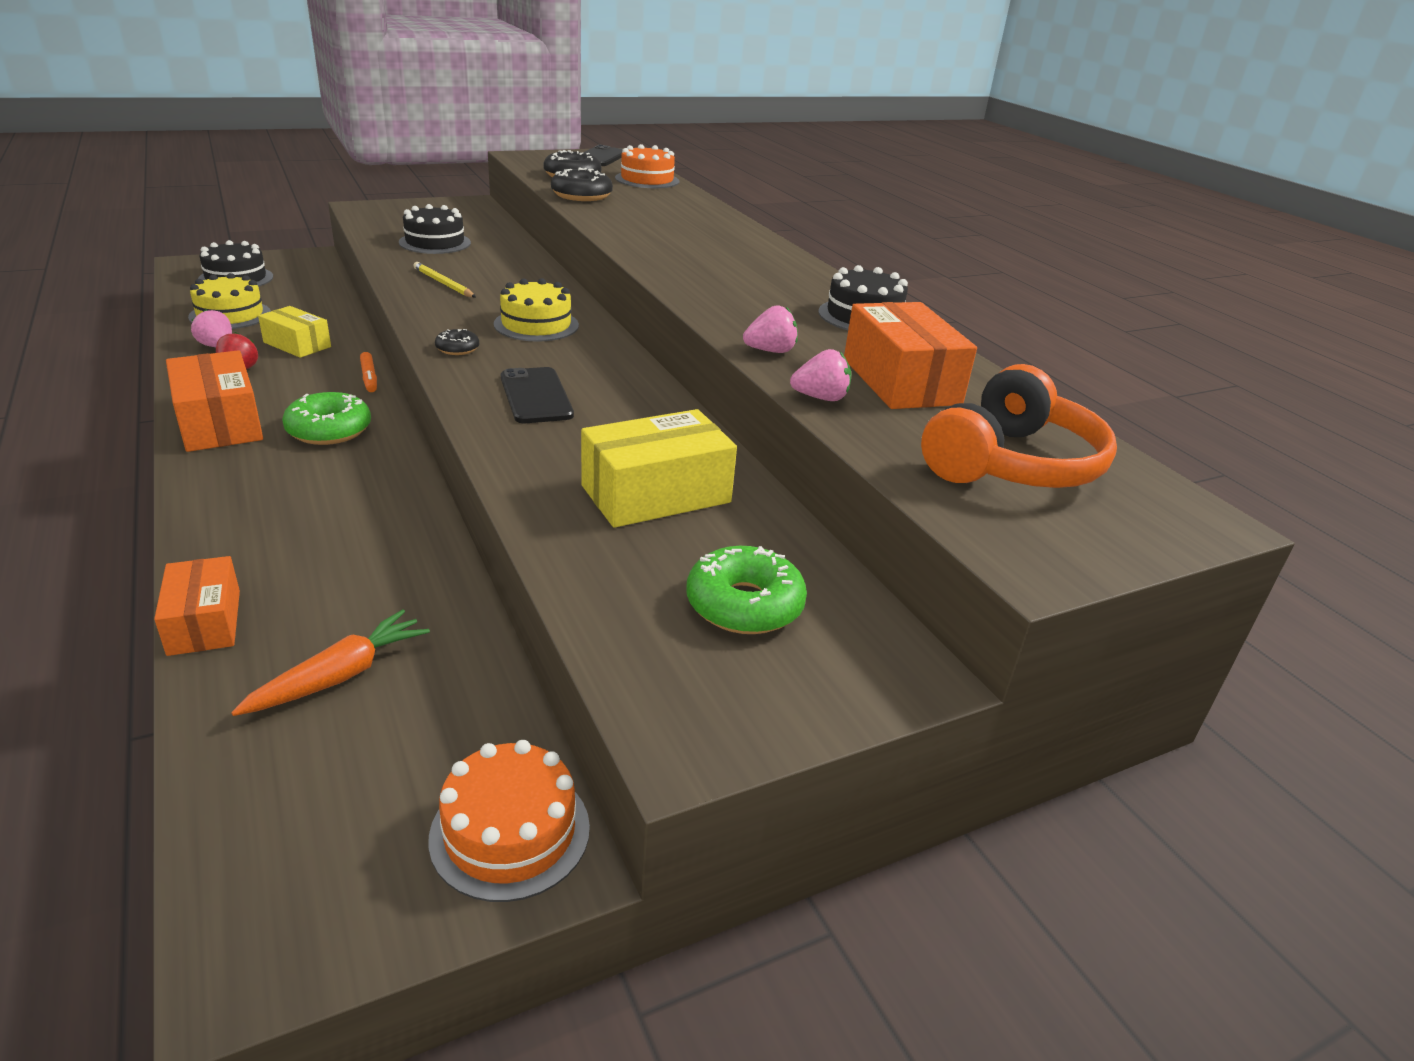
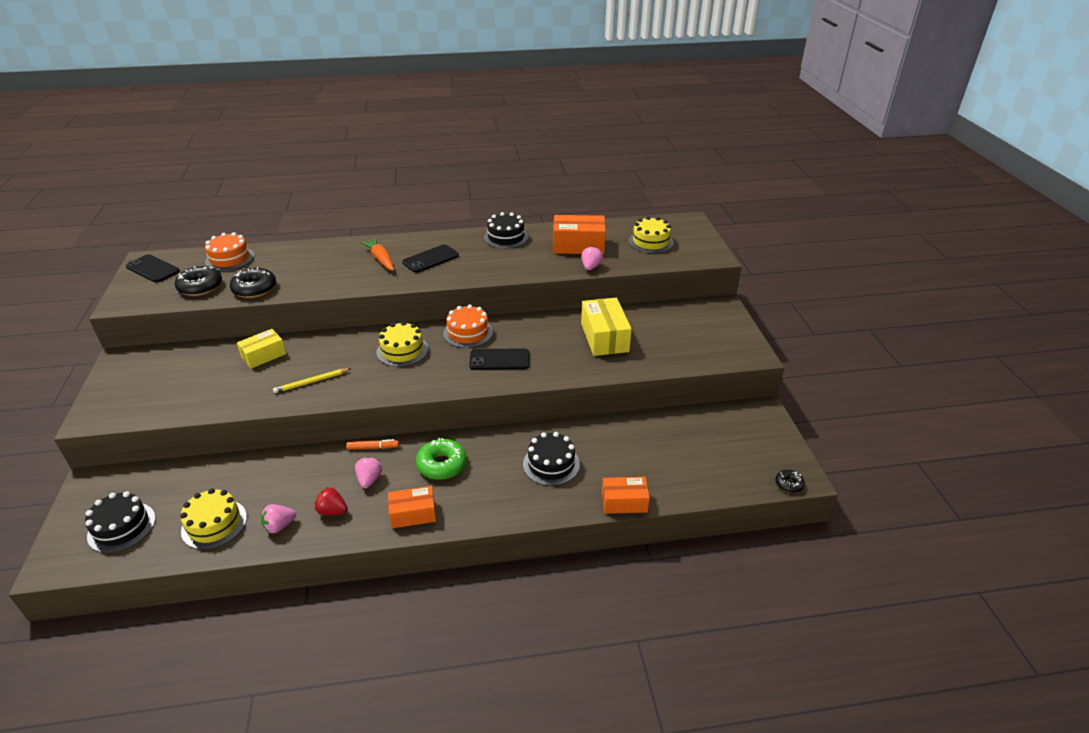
camera: 70 degrees left, 5 degrees up
(220, 423) = (413, 514): orange box -> orange box, size x0.64
(297, 344) = (298, 483): yellow box -> yellow box (264, 355)
(339, 676) = (667, 458): orange carrot -> orange carrot (380, 259)
(435, 242) = (218, 382): black cake -> black cake (551, 464)
(457, 349) = (426, 382): black donut -> black donut (789, 484)
(510, 832) = (751, 418): orange cake -> orange cake (468, 333)
(734, 271) = (430, 259): none -> black phone
(744, 605) = (684, 330): green donut -> none
(770, 351) = (540, 269): pink strawberry -> pink strawberry (369, 480)
(1012, 464) = (650, 242): orange headphones -> yellow cake

